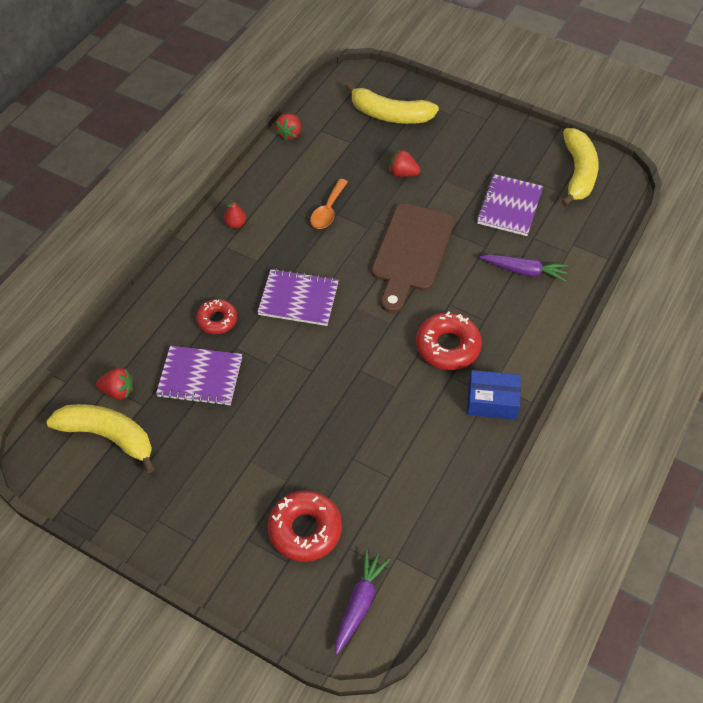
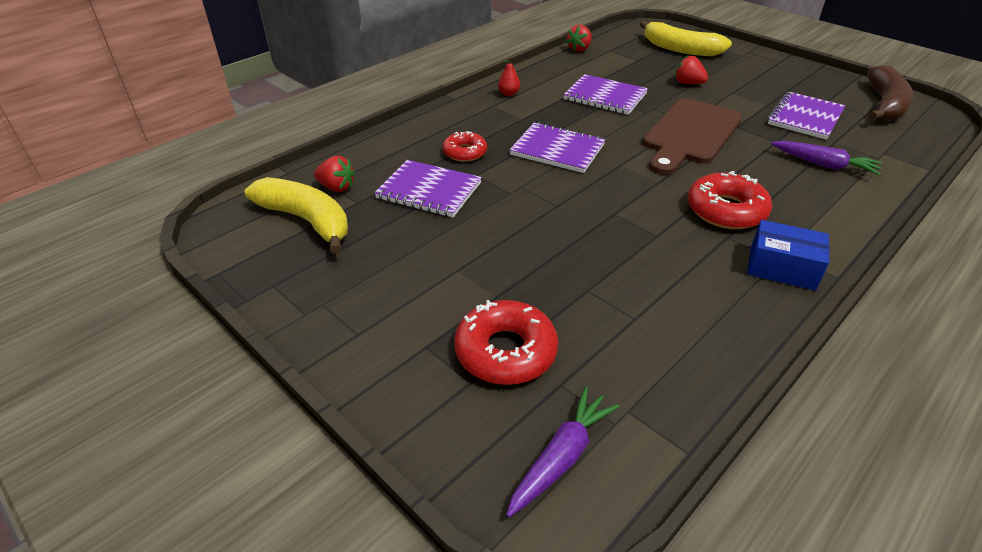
camera: 15 degrees right, 15 degrees down
(328, 210) = (605, 97): orange spoon -> purple notebook
(578, 173) = (884, 105): yellow banana -> brown banana

